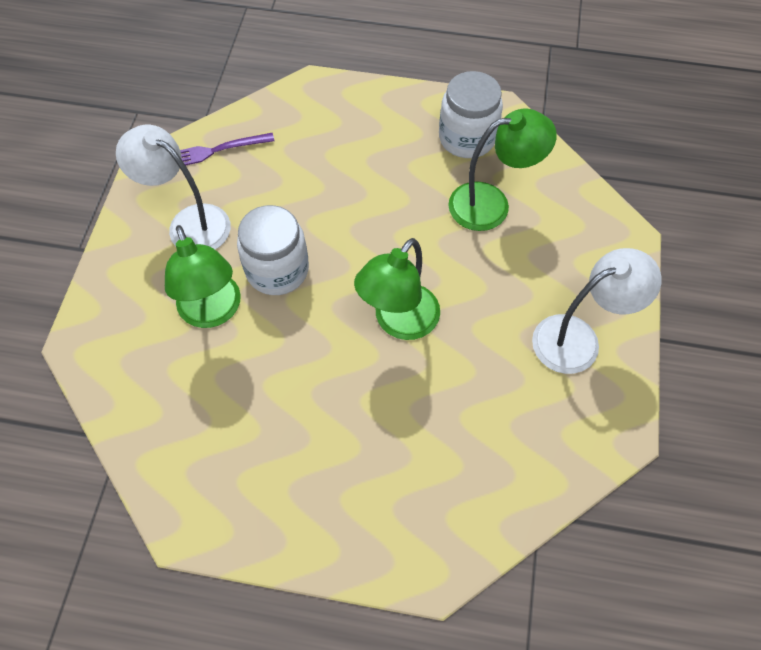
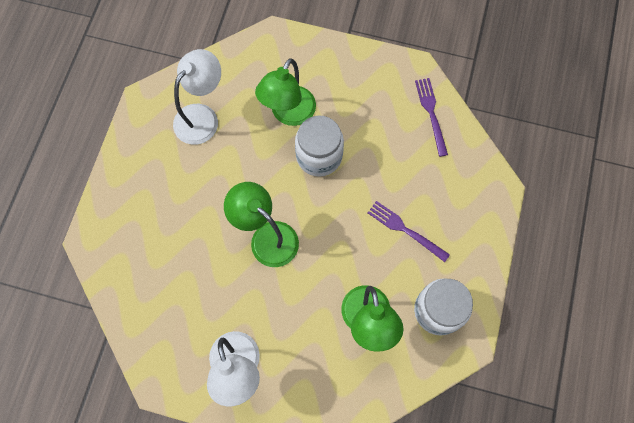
camera: 95 degrees right, 10 degrees up
(189, 223) = (364, 97): white lamp -> white lamp (202, 116)
(213, 312) = (288, 114): green lamp -> green lamp turned 45 degrees counterclockwise
(373, 172) = (404, 229): none -> purple fork

